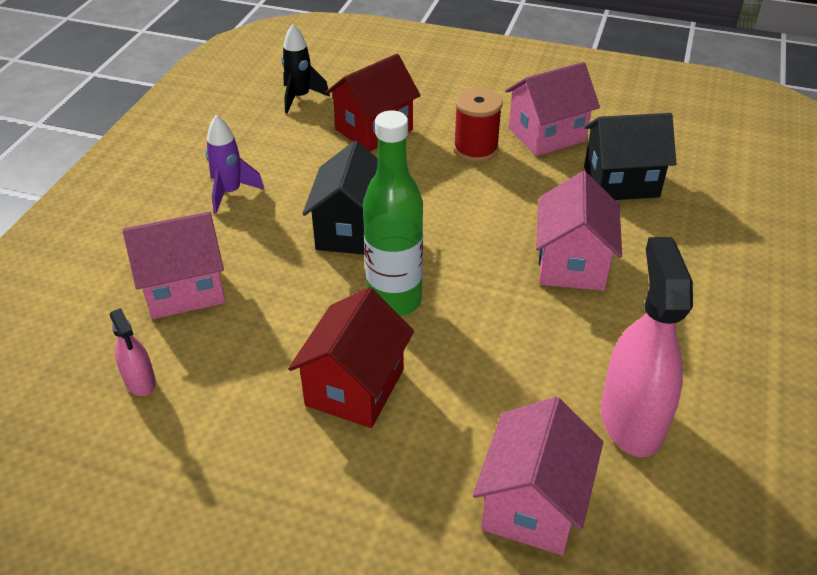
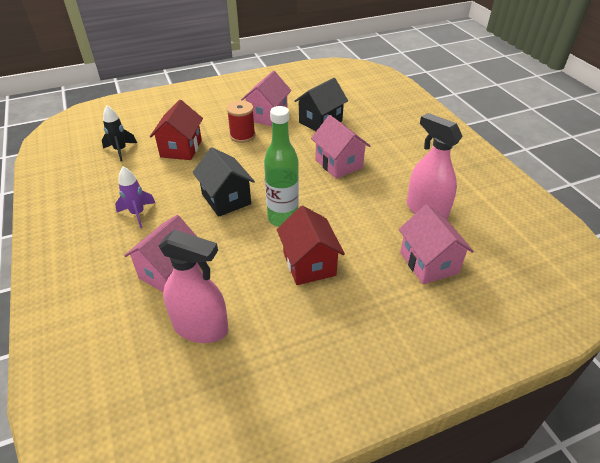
camera: 40 degrees left, 0 degrees up
(140, 381) = (201, 327): pink spray bottle -> pink spray bottle, size x2.03

